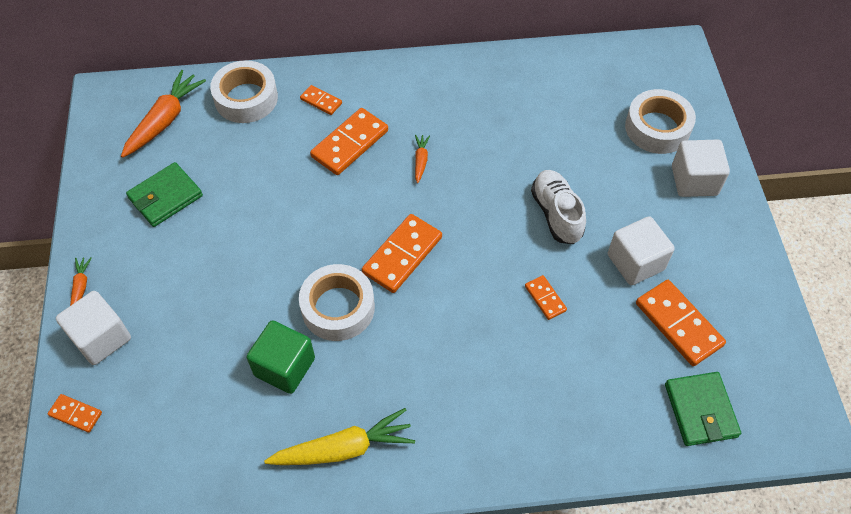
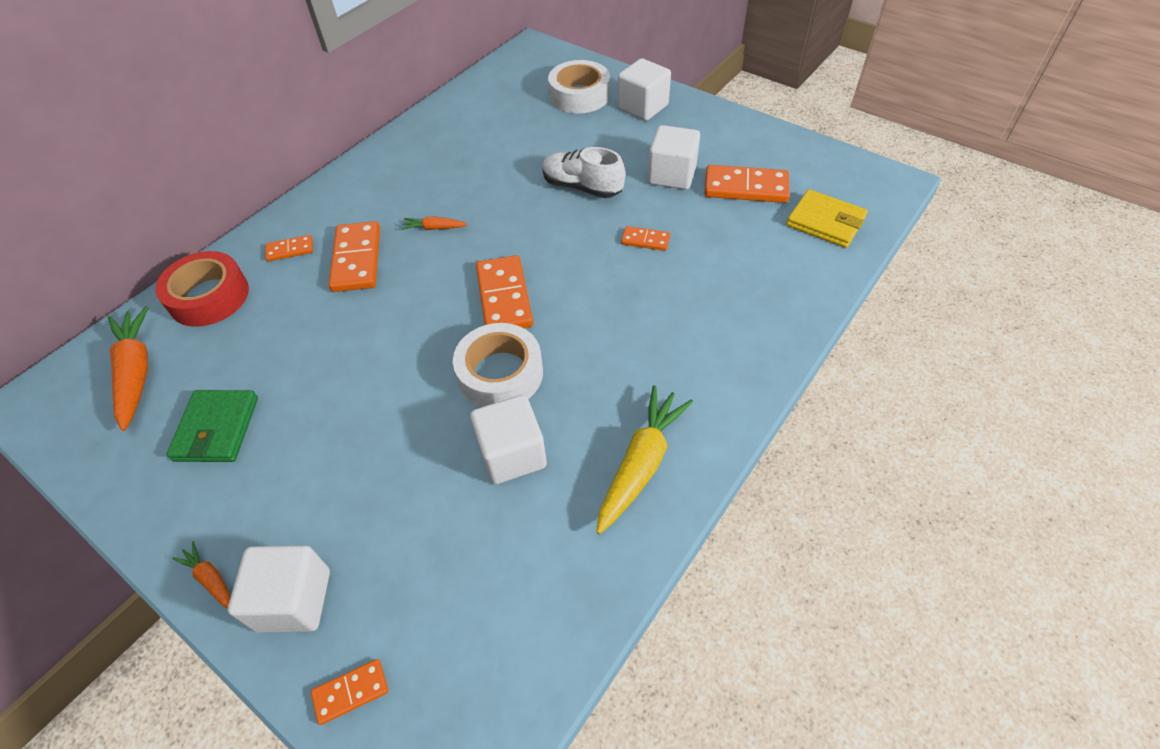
camera: 45 degrees left, 5 degrees down
(246, 98) = (209, 297): white tape -> red tape
(284, 367) = (512, 454): green cube -> white cube
(420, 161) = (434, 228): orange carrot -> orange carrot turned 45 degrees counterclockwise
(700, 410) = (825, 222): green wallet -> yellow wallet

